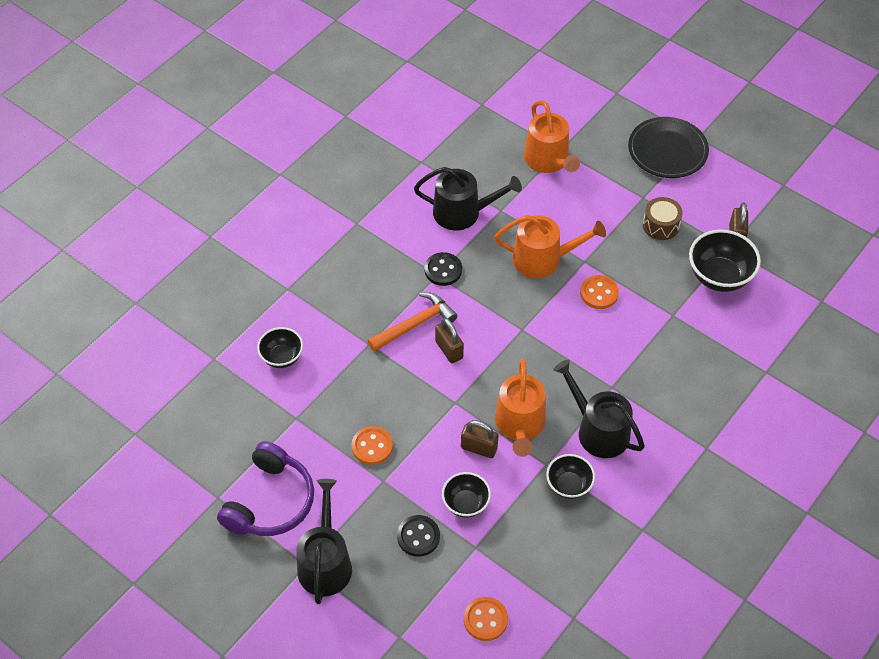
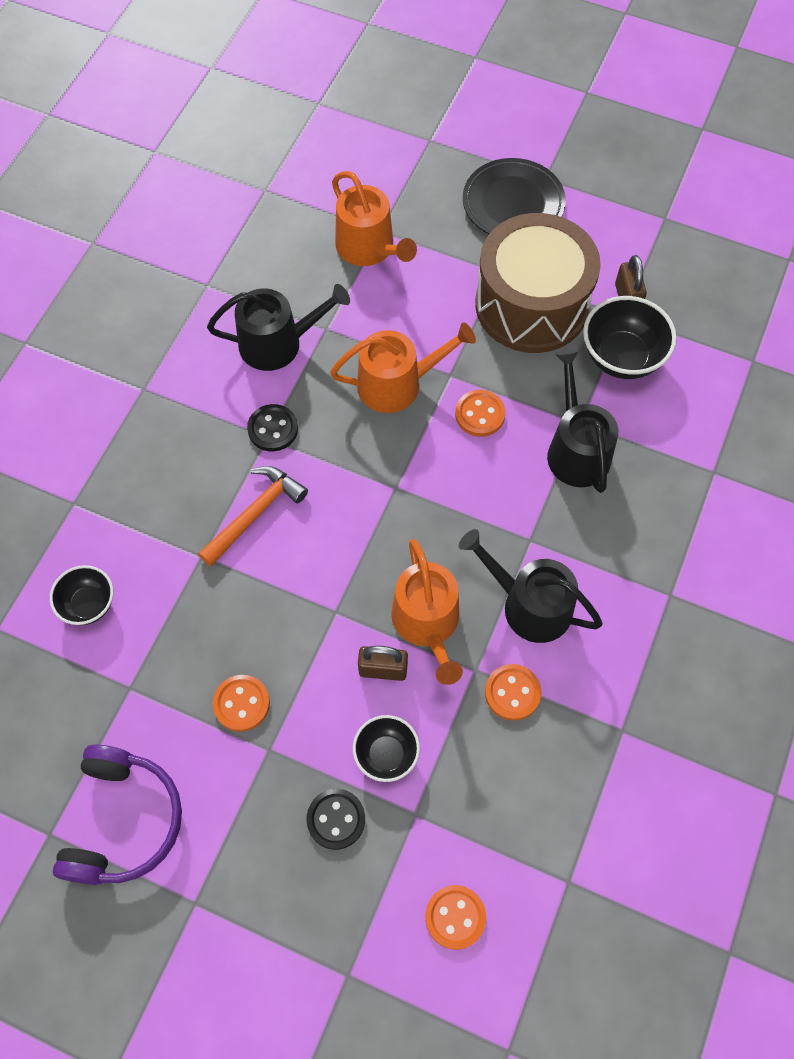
camera: 15 degrees left, 10 degrees up
(325, 563) = (220, 892): black watering can -> black watering can (576, 450)
(449, 350) = (308, 539): brown padlock -> none
(569, 485) = (512, 693): black bowl -> orange button
(660, 225) = (531, 305): brown drum -> brown drum, size x2.41

